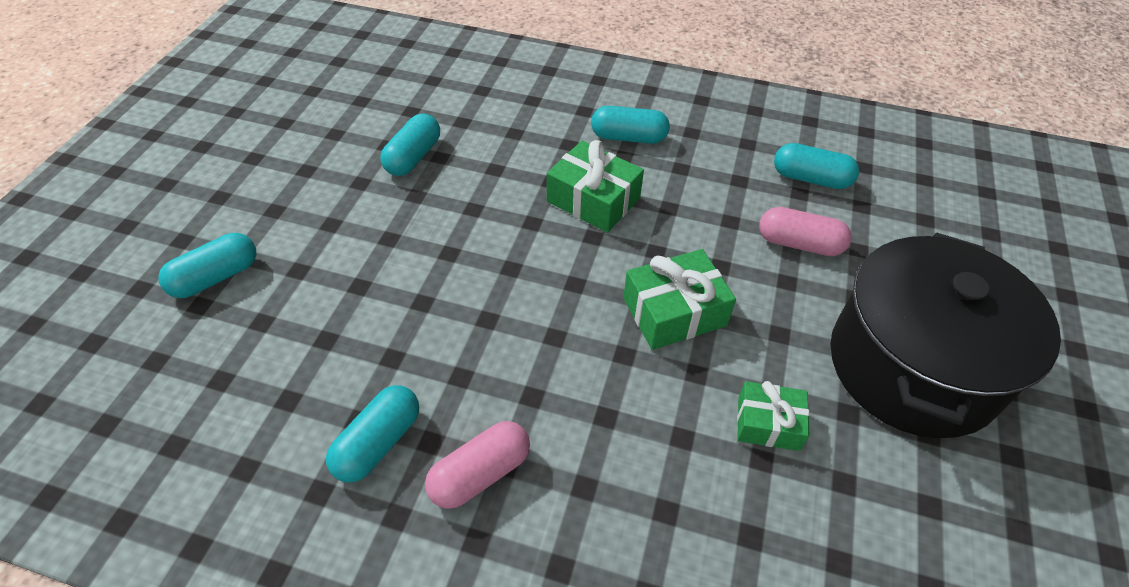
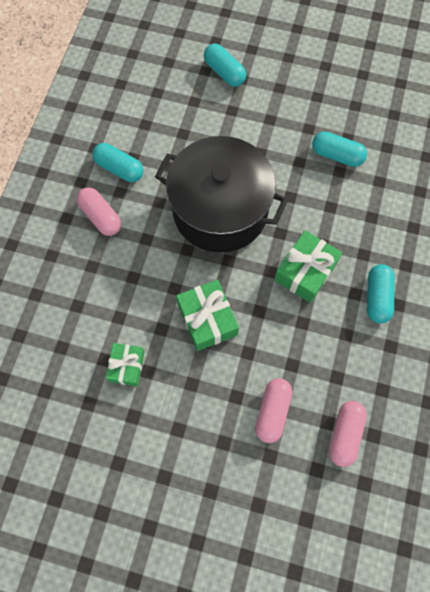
camera: 90 degrees right, 20 degrees up
(811, 179) = (344, 434): turquoise capsule -> pink capsule
(912, 366) = (167, 467): black pot -> black pot (220, 210)

